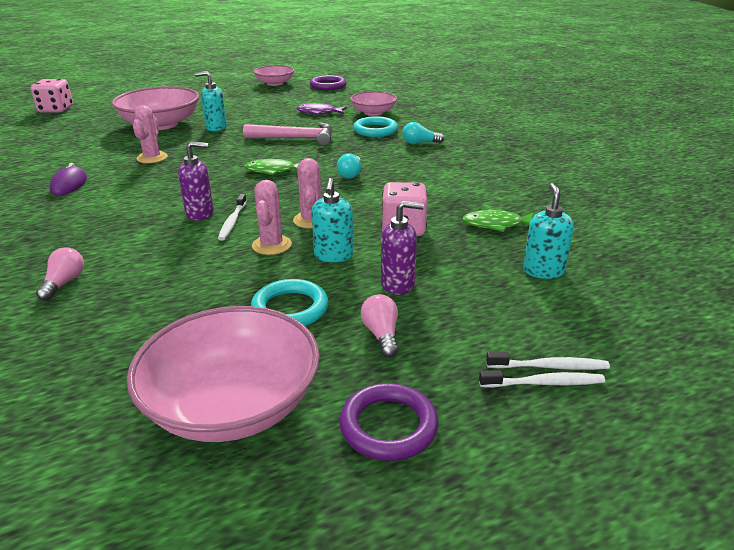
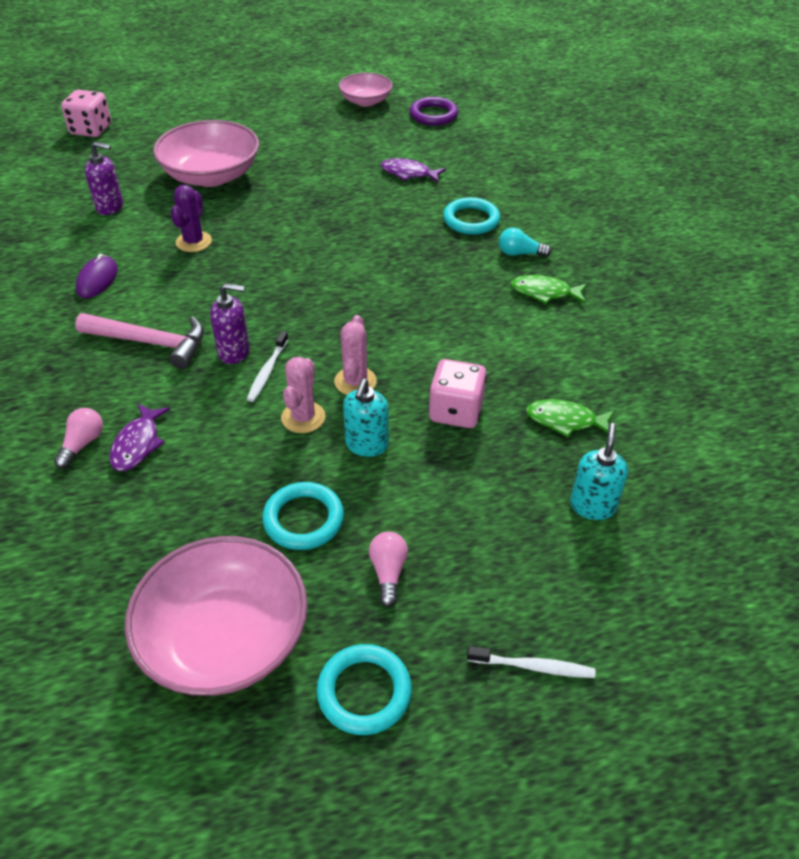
camera: 10 degrees right, 15 degrees up
(119, 277) = (138, 444): none -> purple fish
(152, 158) = (194, 242): pink cactus -> purple cactus
(216, 127) = (276, 190): turquoise soap dispenser -> none
(274, 171) = (330, 285): green fish -> green fish (545, 292)
(296, 138) = (369, 225): pink hammer -> pink hammer (151, 343)
(350, 174) = (419, 304): turquoise light bulb -> none
(373, 112) = (478, 182): pink bowl -> none
(388, 426) = (364, 692): purple ring -> turquoise ring
(398, 284) = (425, 501): purple soap dispenser -> purple soap dispenser (110, 207)
(549, 367) = (547, 646): white toothbrush -> none

